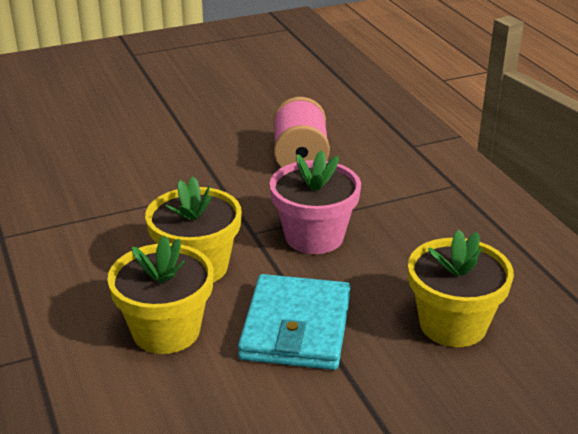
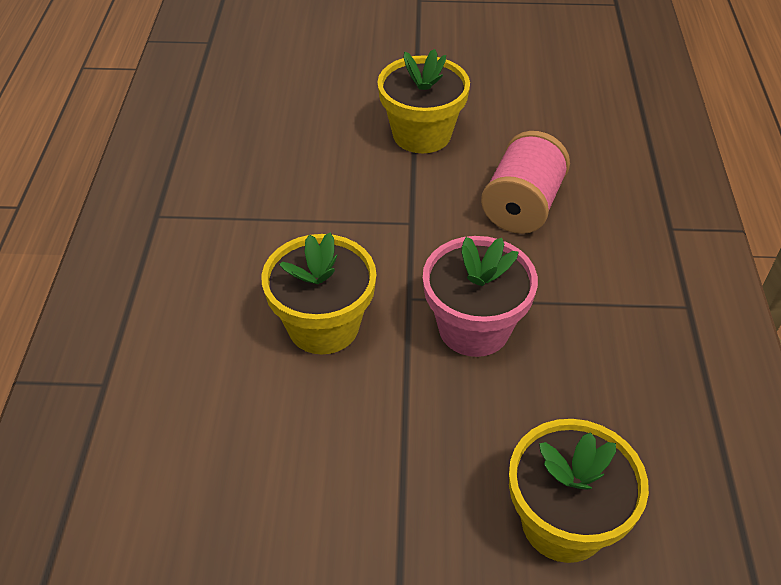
camera: 25 degrees right, 15 degrees up
(166, 331) = (244, 403): yellow flower pot -> yellow flower pot (422, 134)
(296, 327) = (381, 453): turquoise wallet -> none

